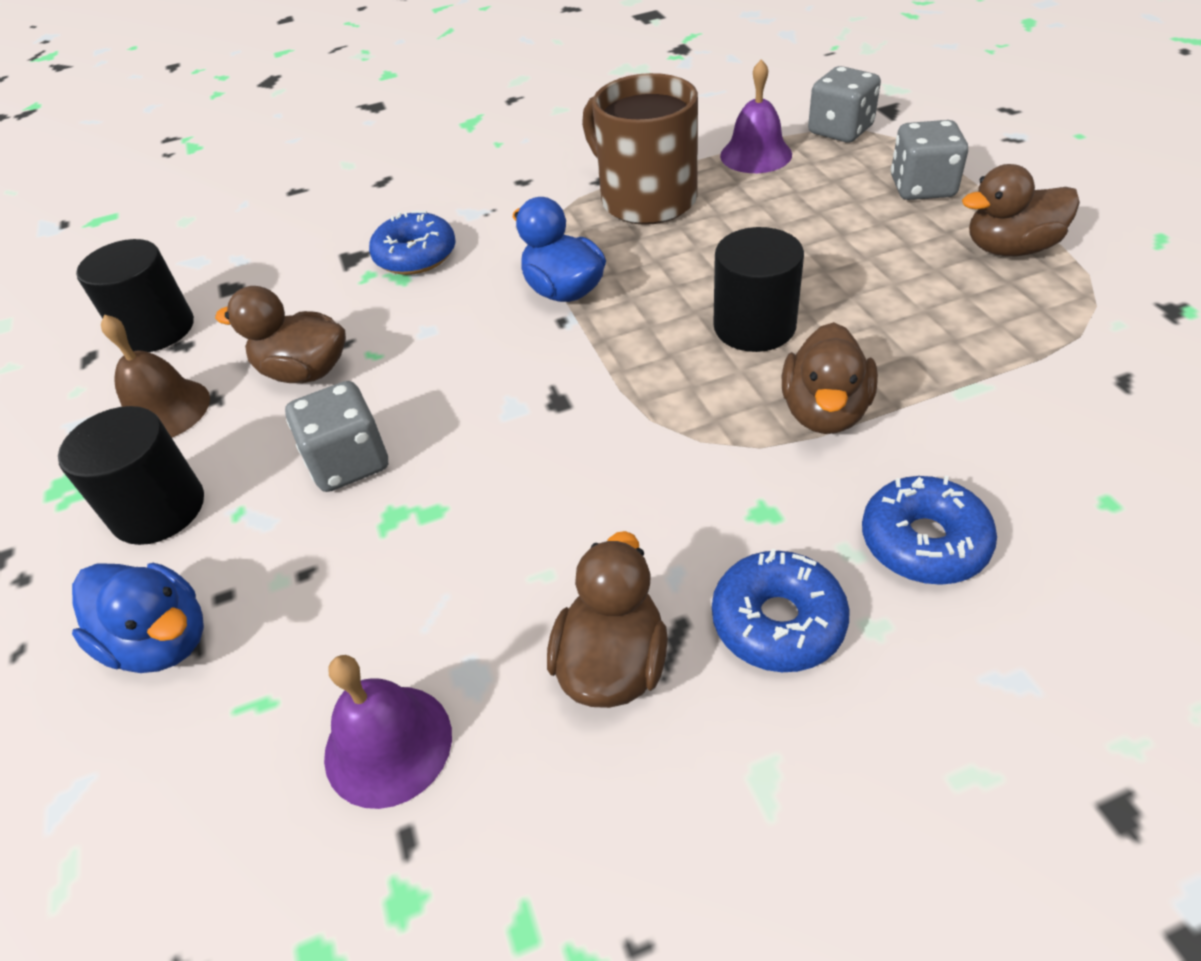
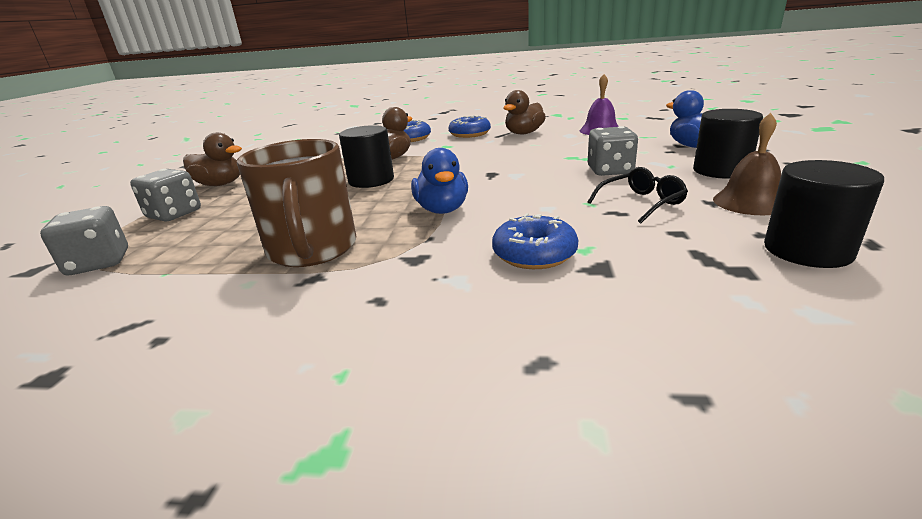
camera: 155 degrees left, 20 degrees down
(304, 372) = (641, 203): brown duck -> black glasses
(756, 155) = (183, 262): purple bell -> none

